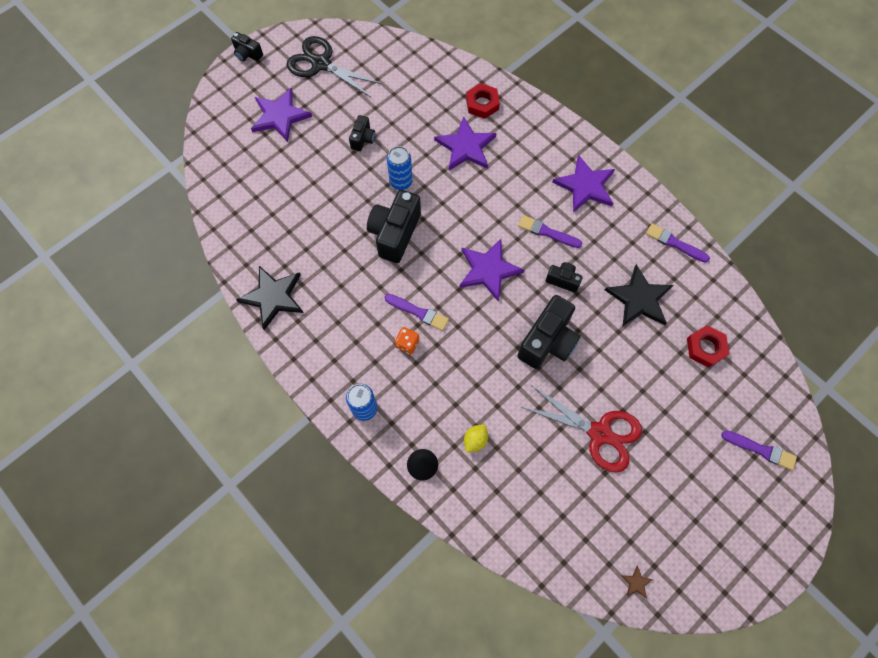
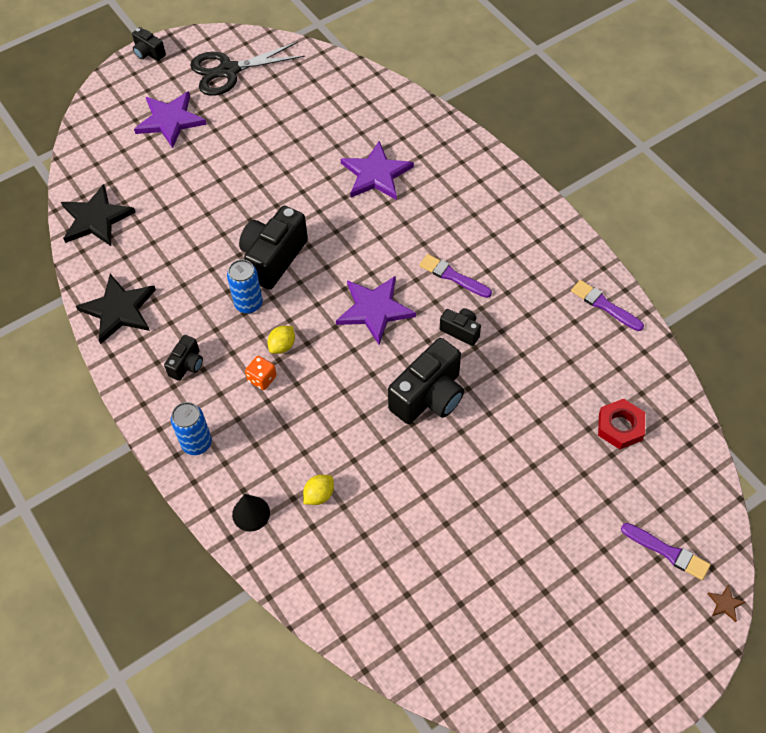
camera: 10 degrees right, 10 degrees down
(321, 64) = (228, 71): black scissors -> black scissors turned 60 degrees counterclockwise
(363, 139) = (259, 154): black camera -> black camera (187, 365)
(401, 182) = (292, 203): blue can -> blue can (248, 303)
(418, 312) = (282, 346): purple brush -> yellow lemon
(482, 104) = (405, 130): red nut -> none
(585, 186) = (509, 231): purple star -> none
(599, 433) = (471, 506): red scissors -> none
(636, 582) = (482, 684): brown star -> brown star (725, 604)
(639, 299) = (549, 362): black star -> black star (96, 219)

